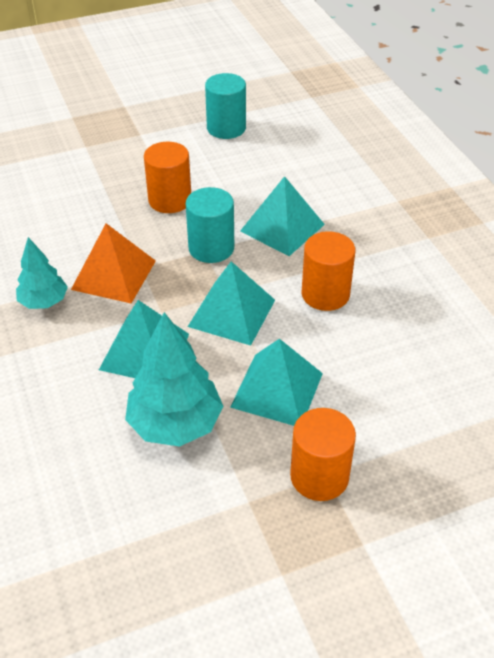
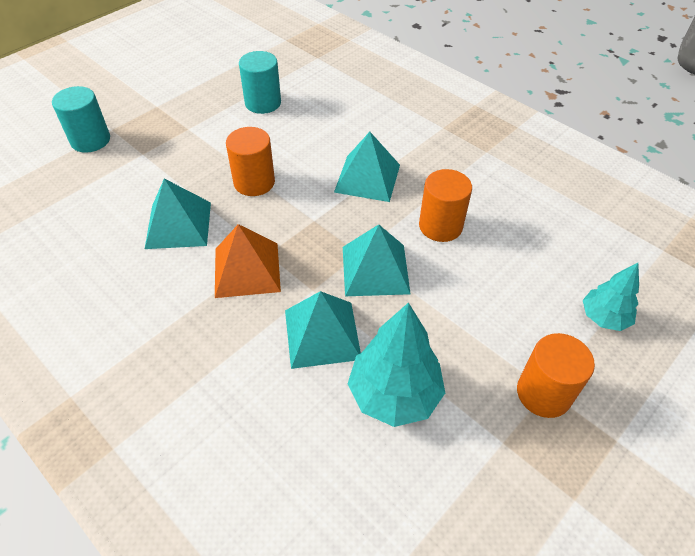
camera: 25 degrees left, 5 degrees up
(44, 302) = (196, 319): turquoise tree -> turquoise tree (604, 317)
(211, 248) = (319, 215): turquoise cylinder -> turquoise cylinder (90, 140)
(277, 389) = (458, 327): turquoise pyramid -> turquoise pyramid (178, 225)

